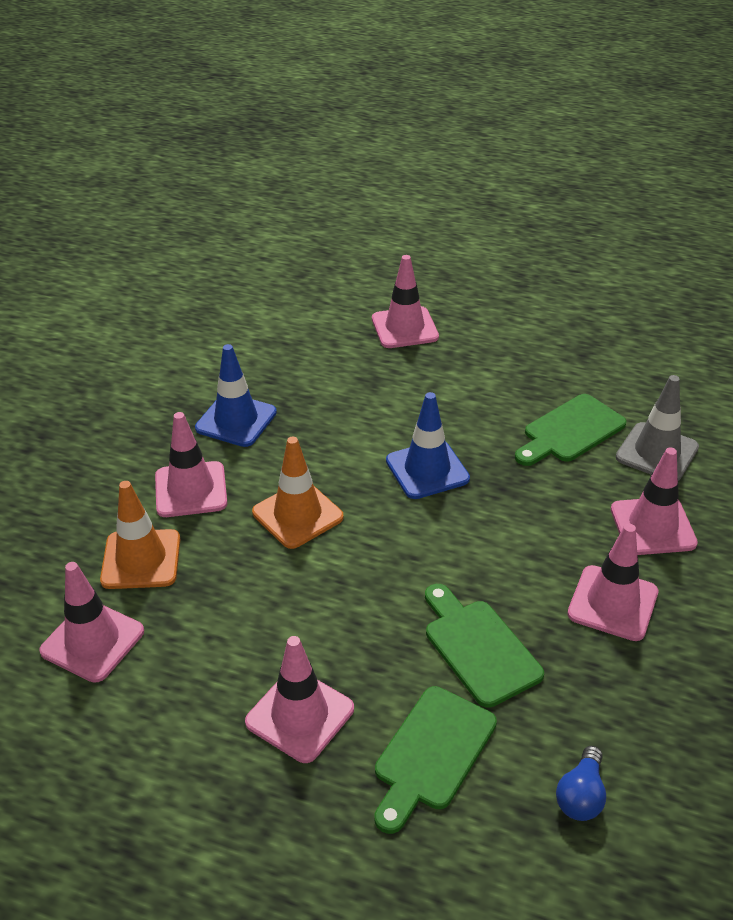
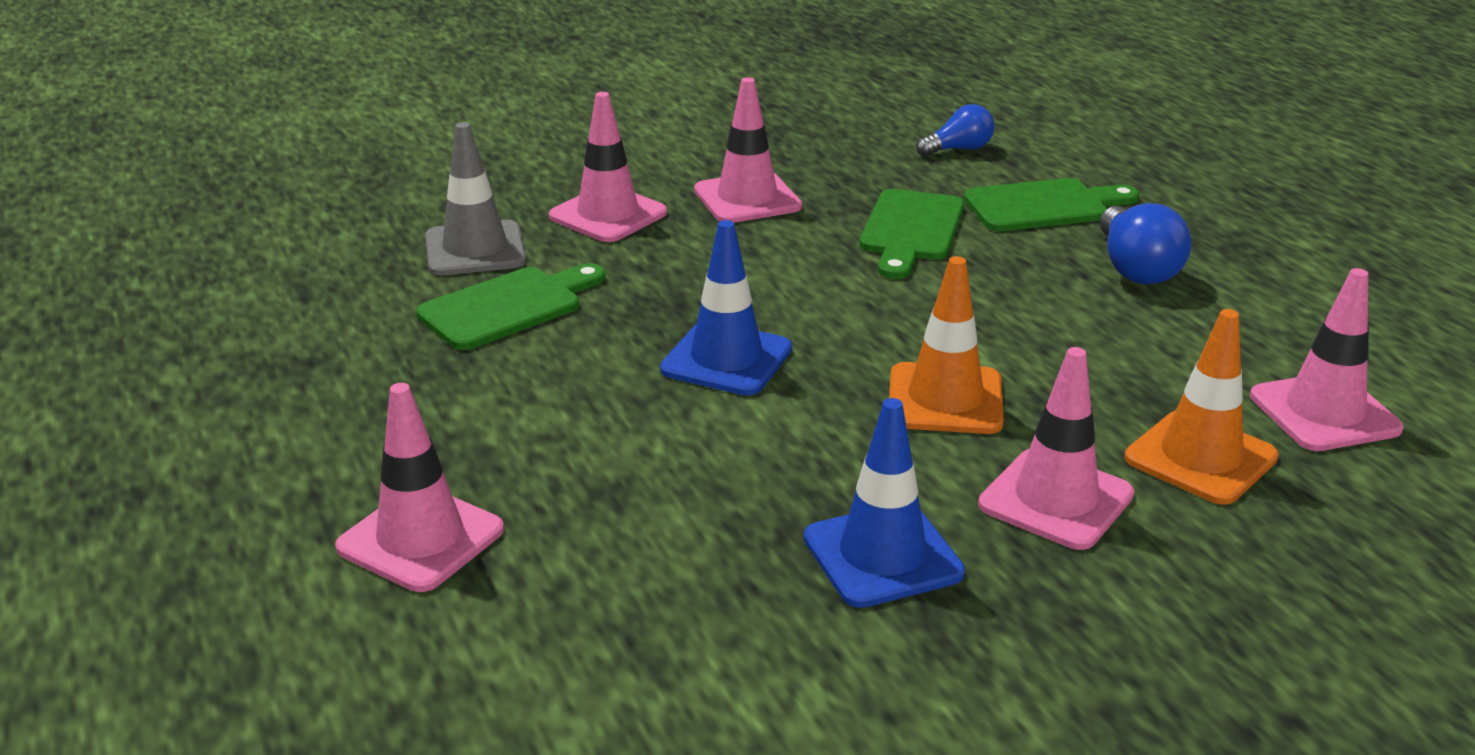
camera: 135 degrees left, 10 degrees down
(300, 715) = (1136, 268): pink traffic cone -> blue light bulb
(570, 431) = (508, 307): green cutting board -> green cutting board turned 45 degrees counterclockwise

